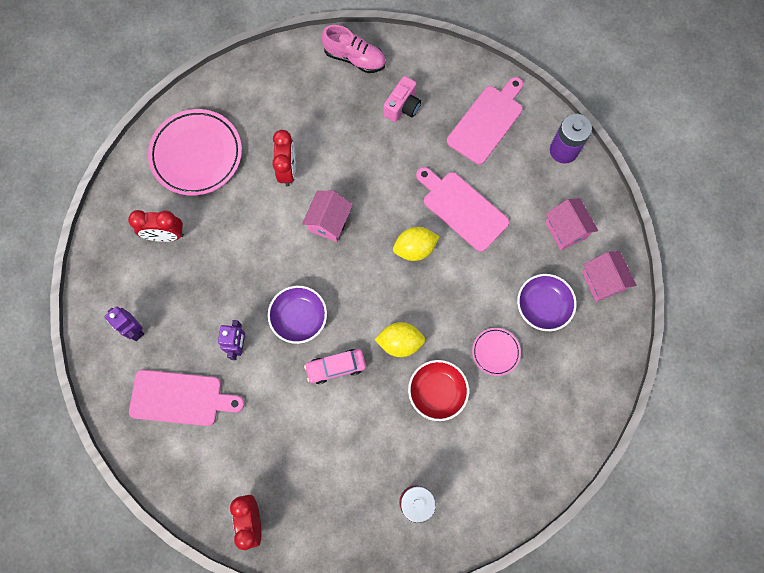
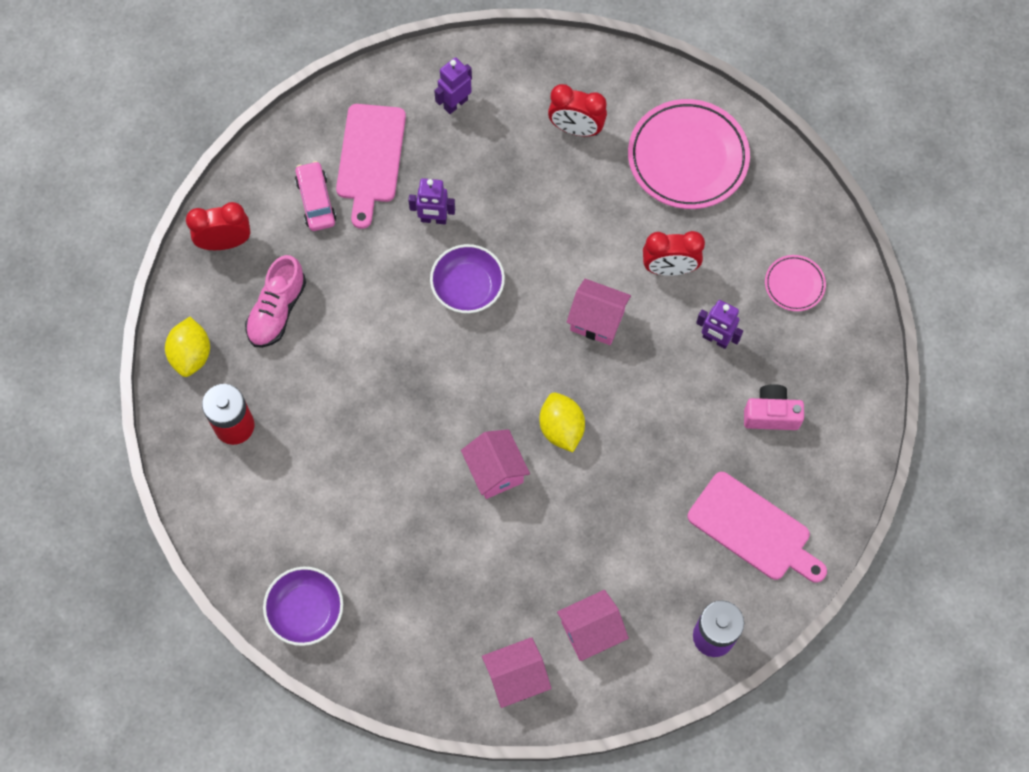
camera: 90 degrees right, 5 degrees down
(165, 235) = (576, 129): red clock -> red clock turned 75 degrees counterclockwise
(336, 367) = (403, 332): pink car -> pink car (316, 201)
(345, 141) = (715, 339): none -> purple robot
(354, 58) = (843, 350): pink shoe -> pink shoe (277, 310)
(400, 342) = (434, 409): yellow lemon -> yellow lemon (191, 355)
(402, 107) = (771, 414): pink camera -> pink camera turned 150 degrees clockwise
(437, 392) = (368, 454): red bowl -> none
(449, 296) = (495, 471): none -> pink house
(462, 208) = (620, 491): pink cutting board -> none
(495, 352) = (419, 529): pink plate -> pink plate (794, 284)
(542, 306) = (481, 594): purple bowl -> purple bowl (306, 611)

